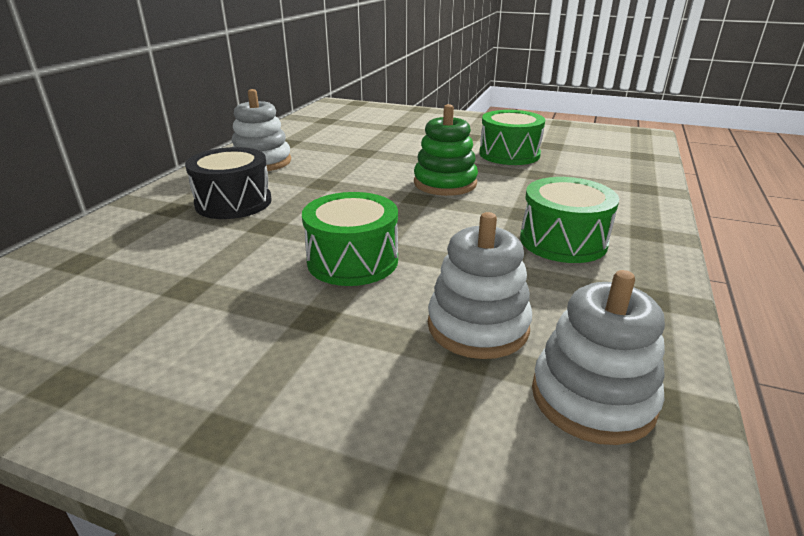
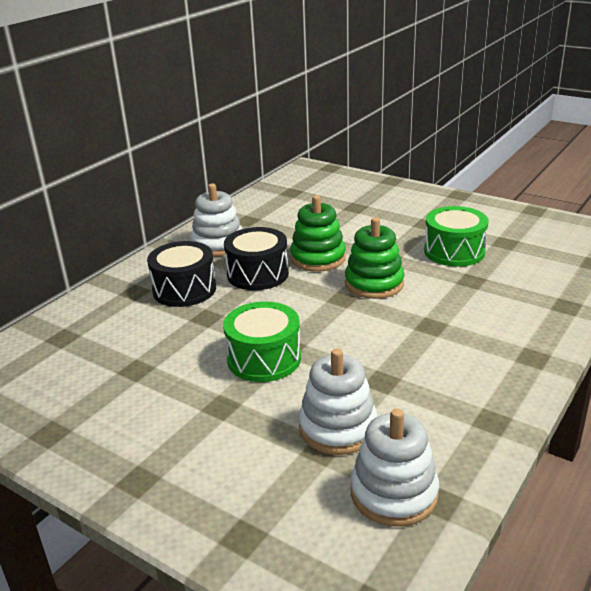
camera: 15 degrees right, 0 degrees up
(315, 183) = (258, 274): none -> black drum
(375, 167) = (318, 258): none -> green stacking toy
(563, 241) = (449, 358): green drum -> none

